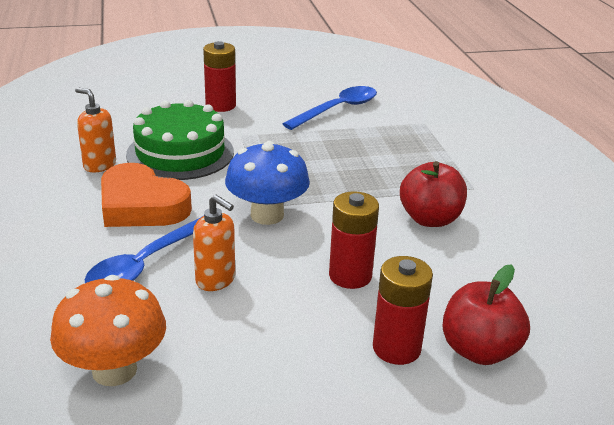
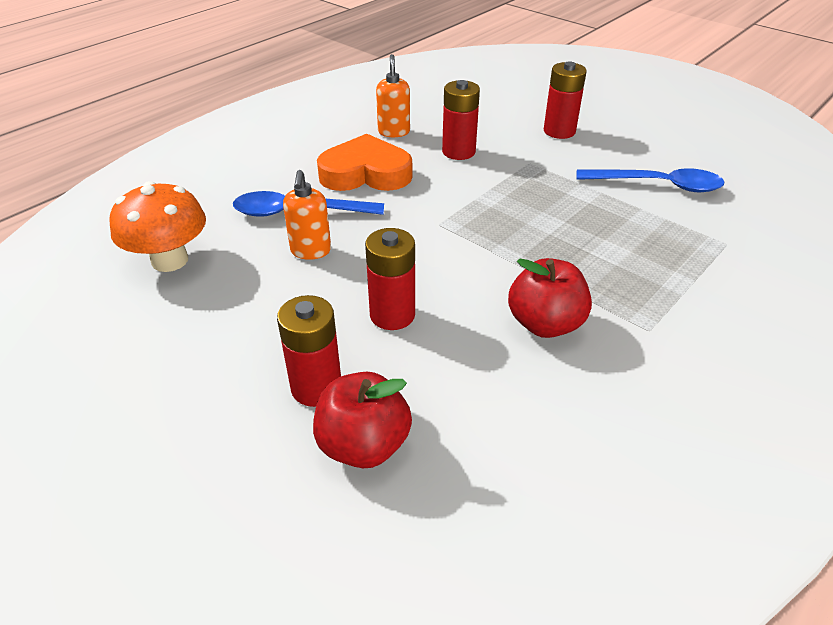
camera: 55 degrees right, 10 degrees up
(141, 205) = (366, 173): orange heart -> orange heart turned 90 degrees clockwise
(180, 153) = (458, 152): green cake -> red battery
(267, 215) = (426, 232): blue mushroom -> none

